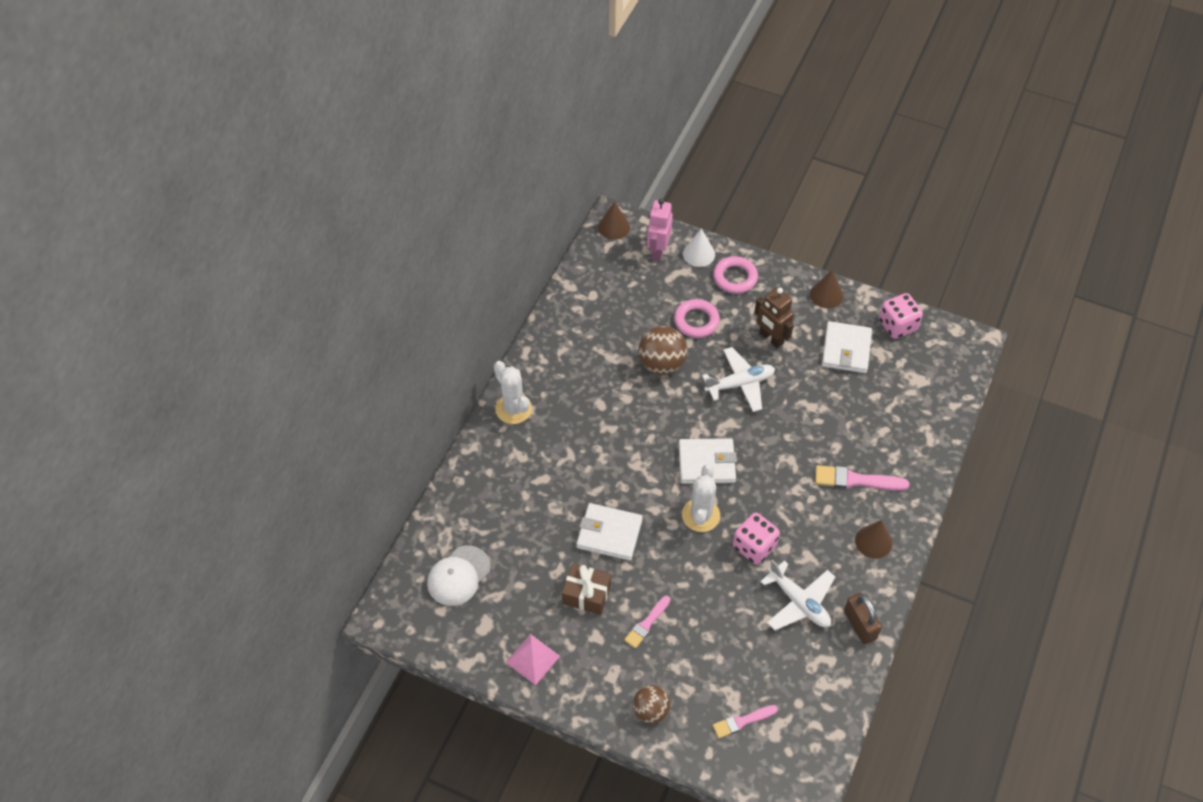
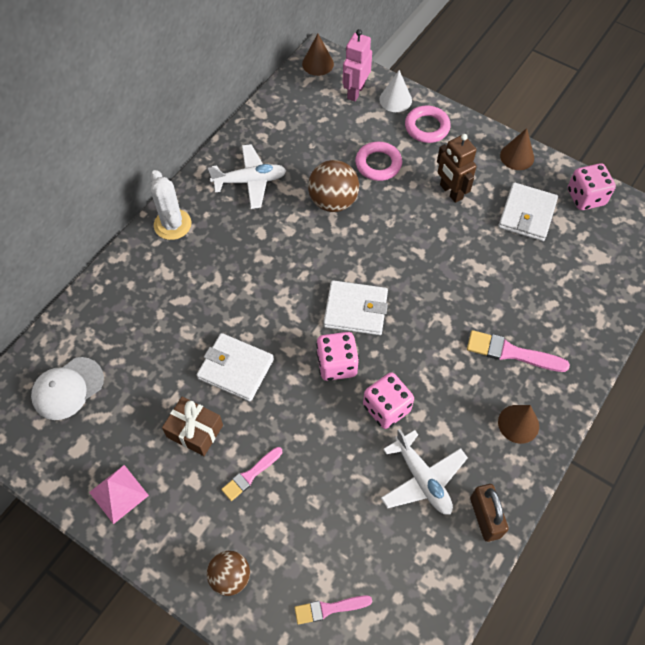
camera: 10 degrees right, 5 degrees up
(701, 515) = (337, 364): white cactus -> pink dice
(740, 384) = (409, 233): white plane -> white plane (250, 181)

